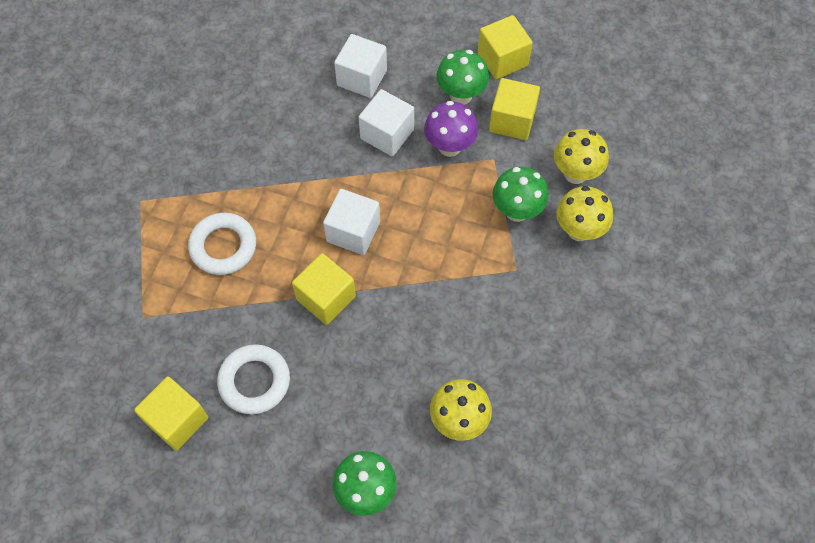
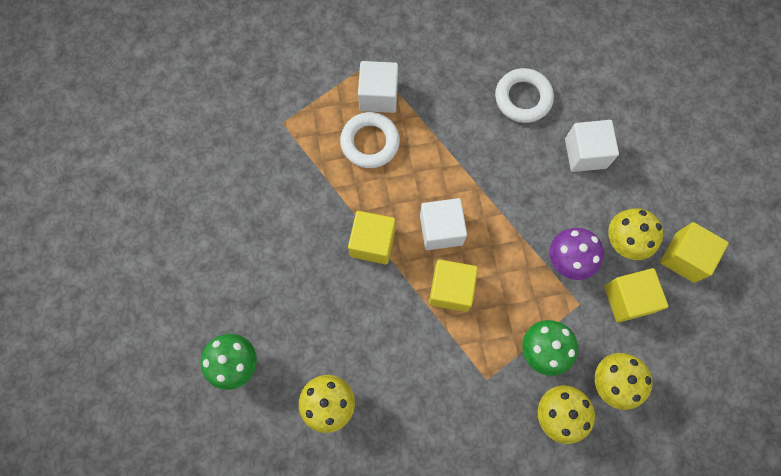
camera: 60 degrees right, 10 degrees up
(177, 420) = (219, 196): yellow cube -> yellow cube (451, 289)
(254, 381) = (277, 231): white ring -> white ring (523, 98)
(387, 134) = (546, 204): white cube -> white cube (378, 96)
(461, 95) = (623, 242): green mushroom -> yellow mushroom

